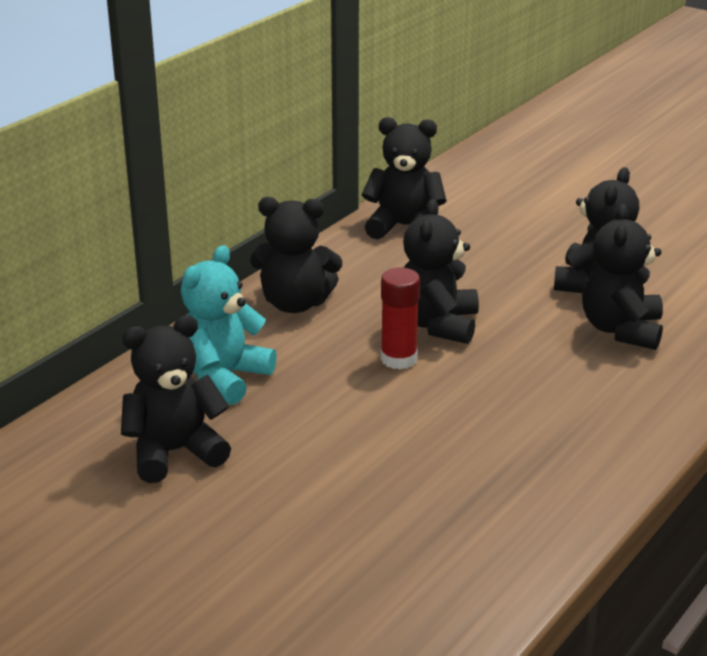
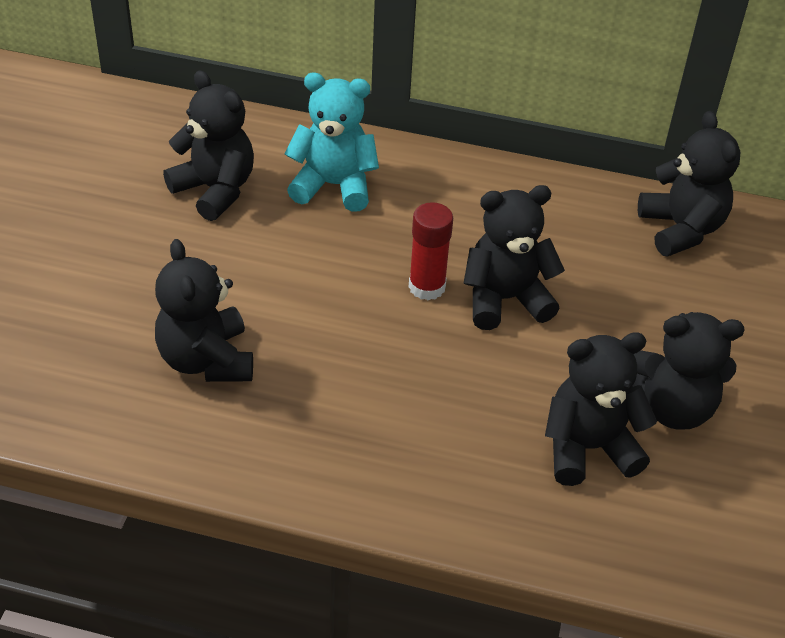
camera: 65 degrees right, 15 degrees up
(295, 303) = (479, 193): black teddy bear -> black teddy bear (206, 360)

